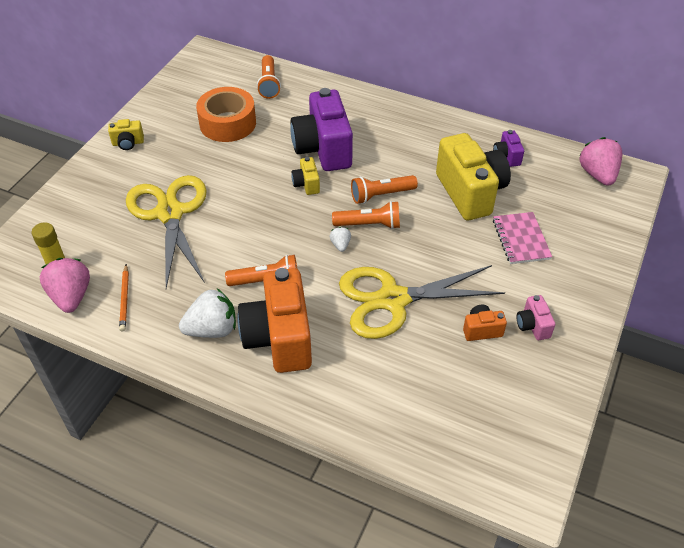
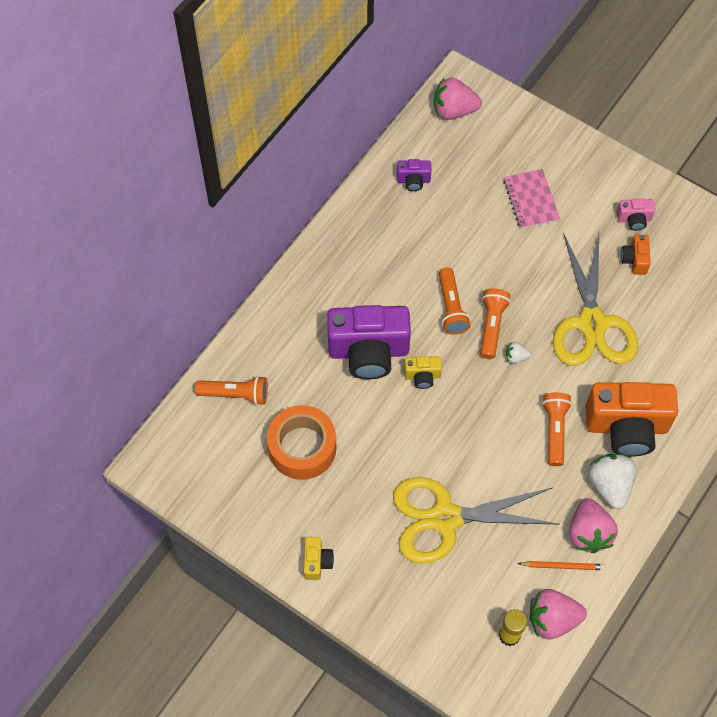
camera: 80 degrees left, 15 degrees up
(159, 316) = (588, 533): none -> pink strawberry
(470, 192) = (461, 226): yellow camera -> none
(521, 239) = (531, 200): pink notebook -> pink notebook turned 75 degrees clockwise

